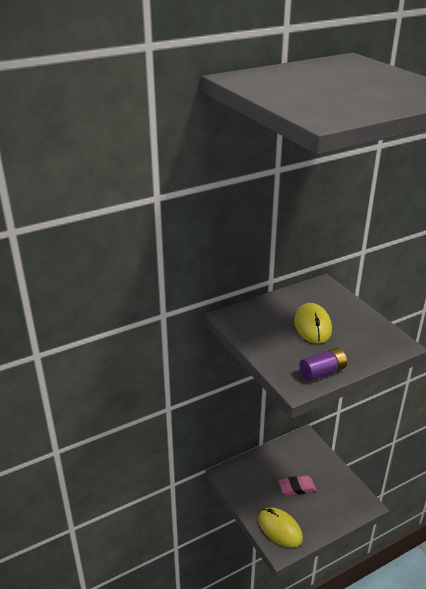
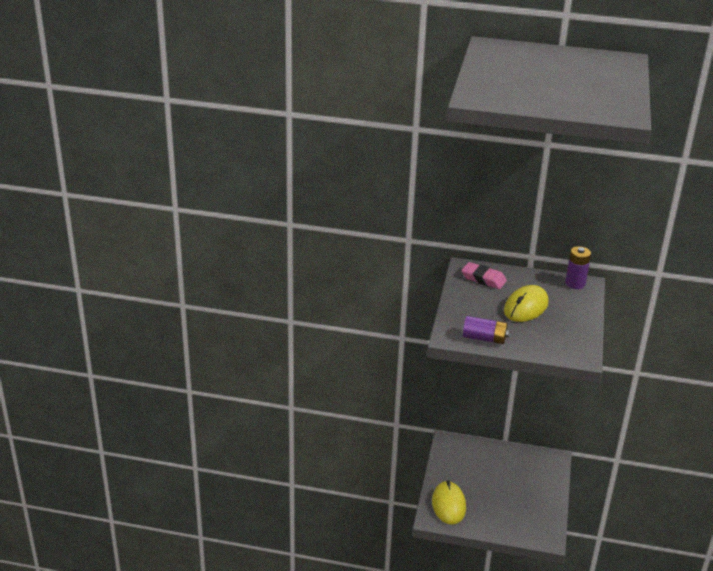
camera: 40 degrees right, 0 degrees up
(297, 487) = (498, 488): pink eraser -> pink eraser (483, 279)
(317, 288) = (575, 283): none -> purple battery

